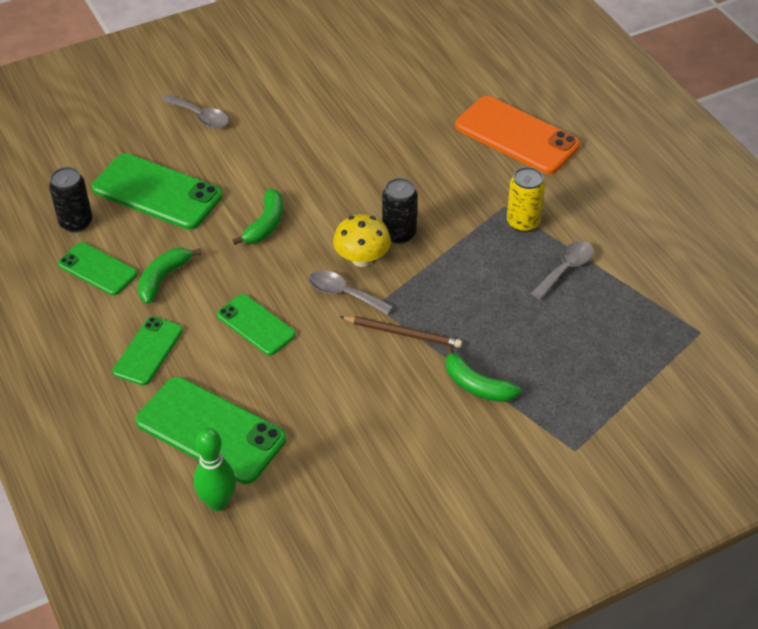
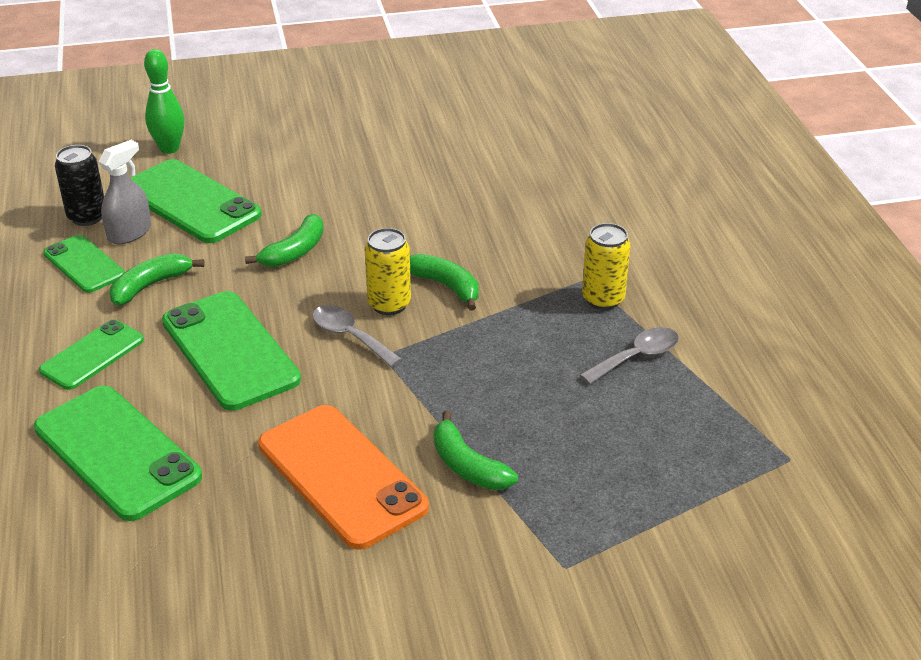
camera: 15 degrees right, 10 degrees down
(120, 232) = (129, 233): none -> grey spray bottle
(201, 117) = (277, 140): grey spoon -> none
(218, 502) = (81, 535): green bowling pin -> green bowling pin (169, 148)
(256, 325) = (230, 350): green phone -> green phone, size x1.69
(362, 259) = (389, 304): yellow mushroom -> yellow can
(399, 234) = (446, 286): black can -> green banana
(402, 333) = (400, 390): brown pencil -> none
(516, 136) = (632, 210): orange phone -> orange phone (341, 476)

